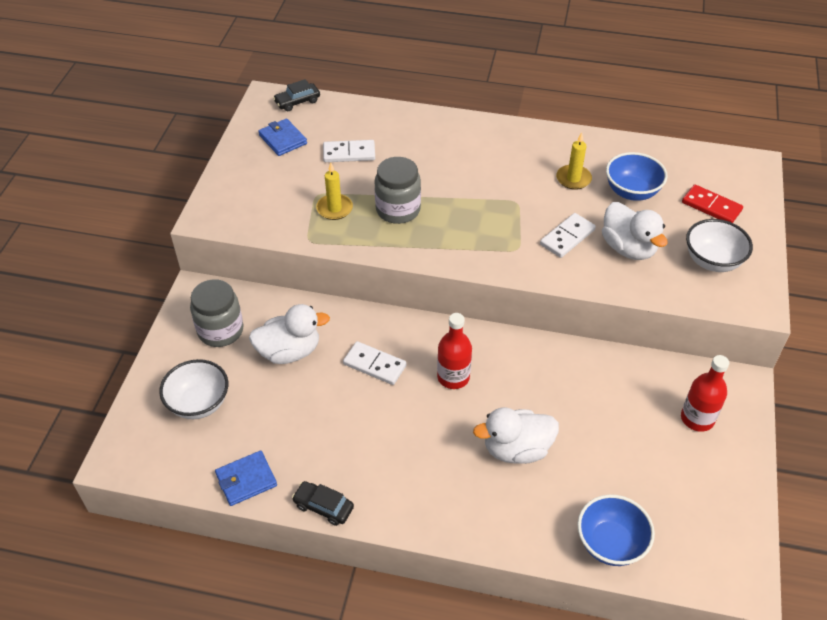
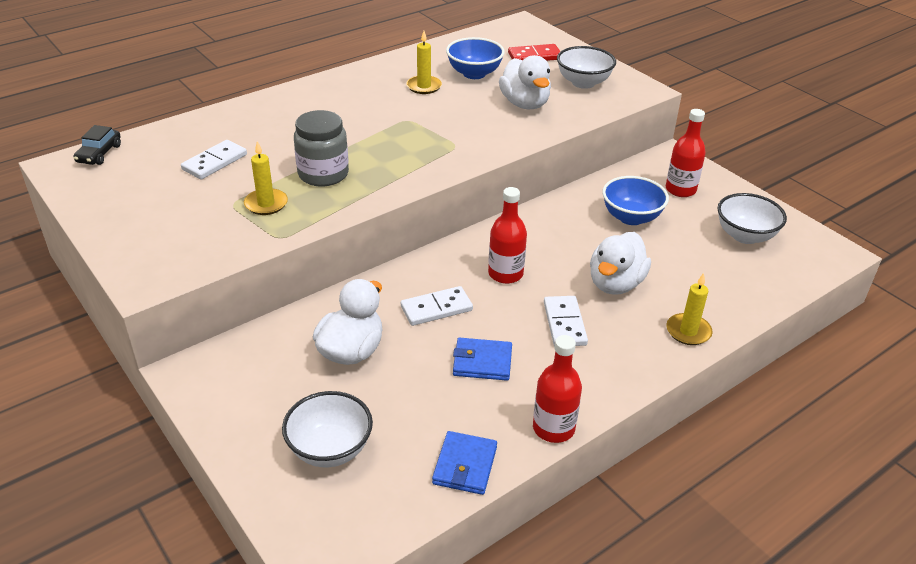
camera: 50 degrees left, 10 degrees down
(220, 330) = (261, 383): grey jar -> none
(283, 139) = (130, 186): blue wallet -> blue wallet (482, 362)
(323, 507) = (553, 428): black car -> red bottle
(510, 529) = (688, 331): none -> yellow candle
(567, 237) = (477, 120): white domino -> white domino (564, 323)
(610, 543) = (749, 290): blue bowl -> blue bowl (631, 217)
(628, 248) = (525, 104): white duck -> white duck turned 60 degrees clockwise
(685, 501) = (745, 236): none -> white bowl

